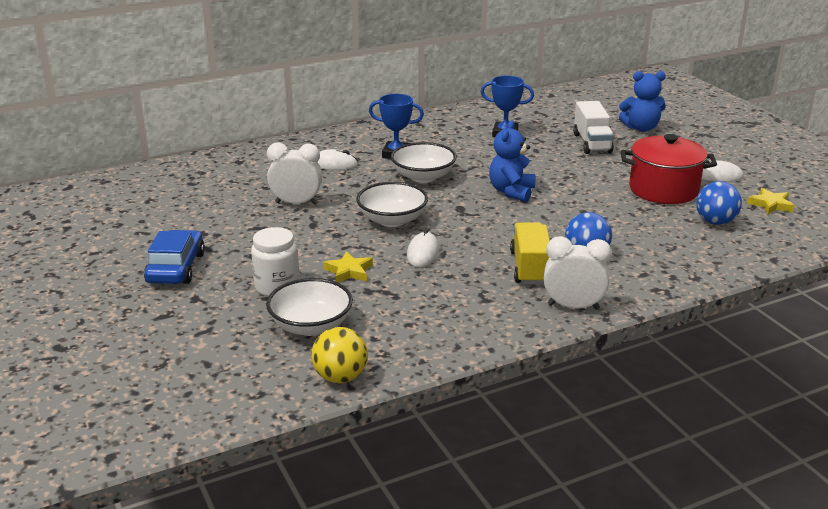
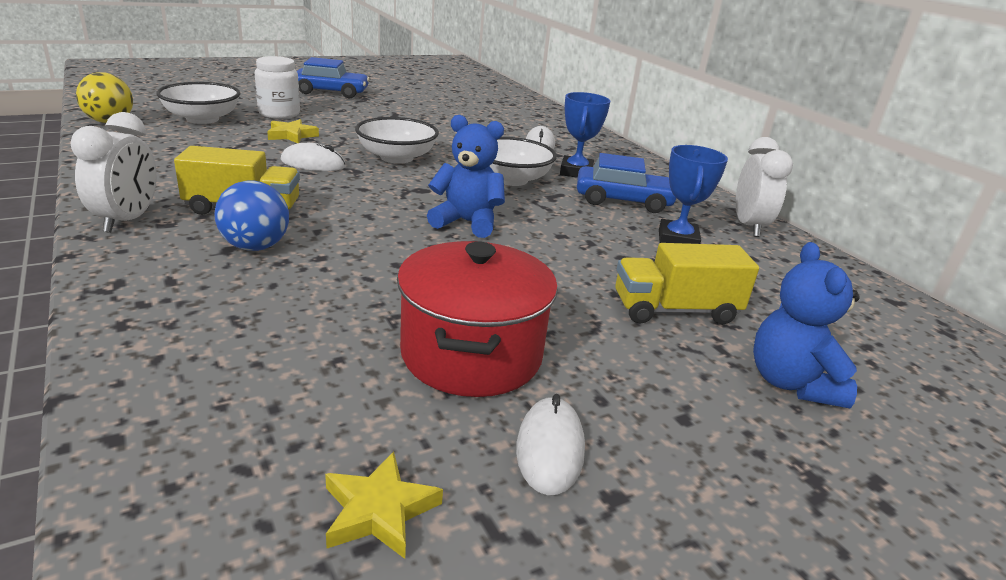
camera: 85 degrees right, 0 degrees up
(296, 203) = (443, 127): white clock -> white clock (749, 226)
(447, 143) = (623, 200): none -> blue car
(592, 143) = (675, 310): white truck -> yellow truck
(715, 222) = (315, 392): blue ball -> none

